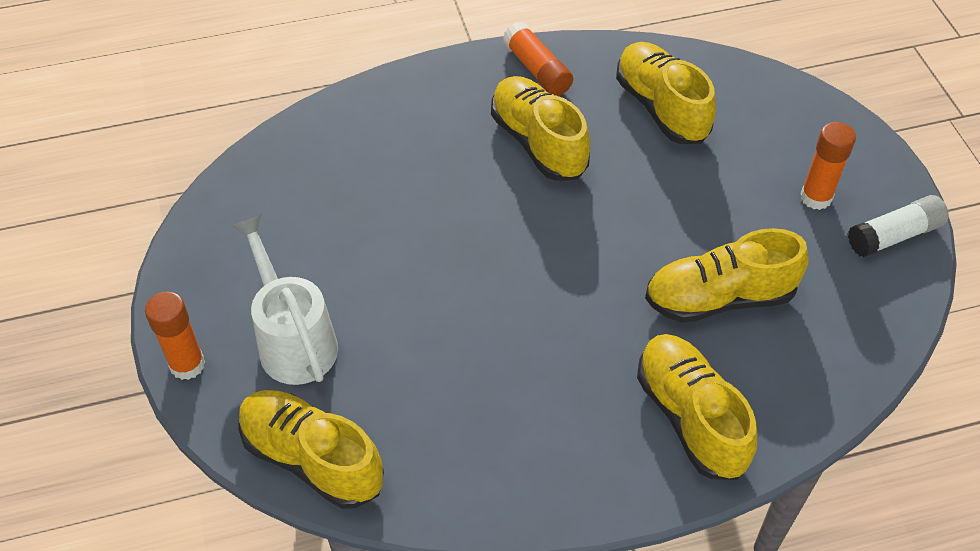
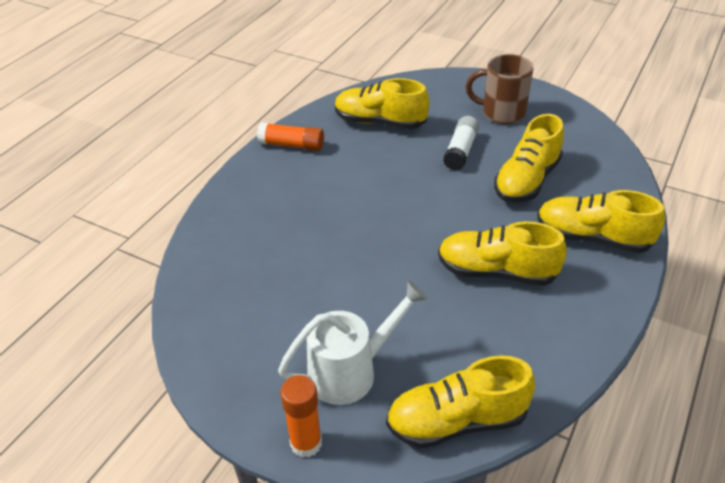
camera: 45 degrees left, 10 degrees down
(293, 339) = (352, 371): white watering can -> white watering can turned 135 degrees clockwise
(538, 143) = (343, 176): yellow shoe -> yellow shoe (496, 272)
(816, 197) = (501, 113): orange glue stick -> brown mug
(894, 235) = (553, 106): white glue stick -> white glue stick (460, 151)

